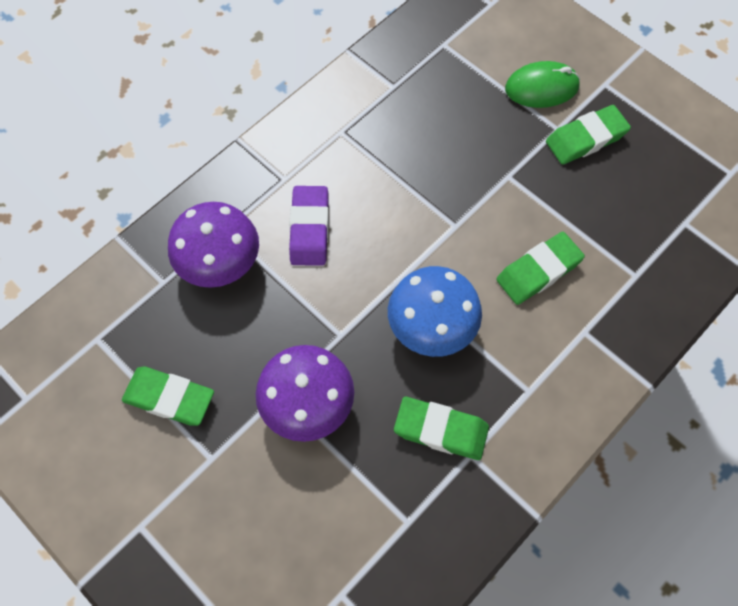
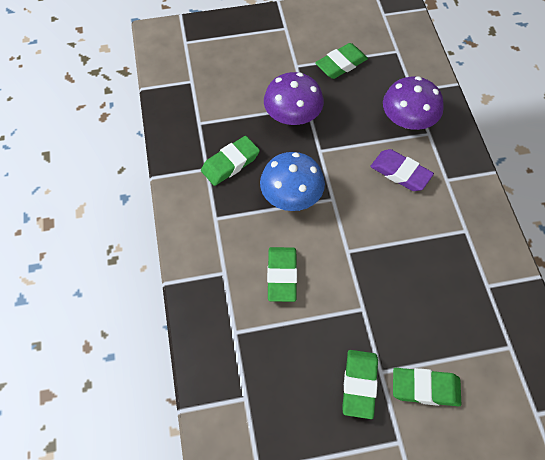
camera: 125 degrees right, 5 degrees down
(541, 88) = (425, 388): green mouse -> green eraser

